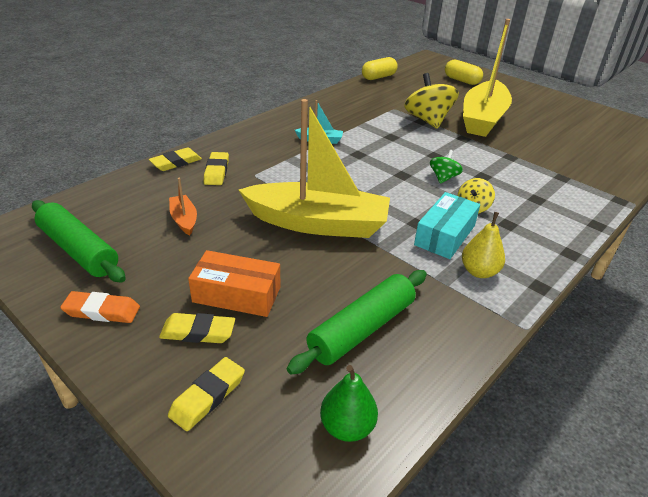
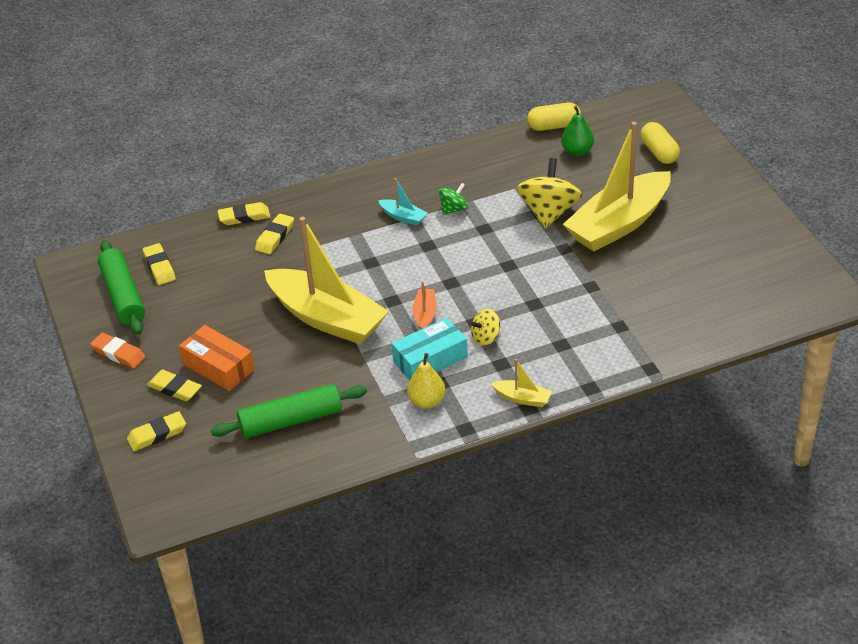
camera: 30 degrees right, 5 degrees up
(109, 216) = (159, 267): none -> yellow eraser
(184, 220) = (217, 286): orange boat -> orange boat (425, 314)
(347, 427) = (231, 480): green pear -> green pear (577, 151)
(443, 178) = (490, 296): green spinning top -> green spinning top (453, 209)
(556, 247) = (522, 398): none -> yellow boat

